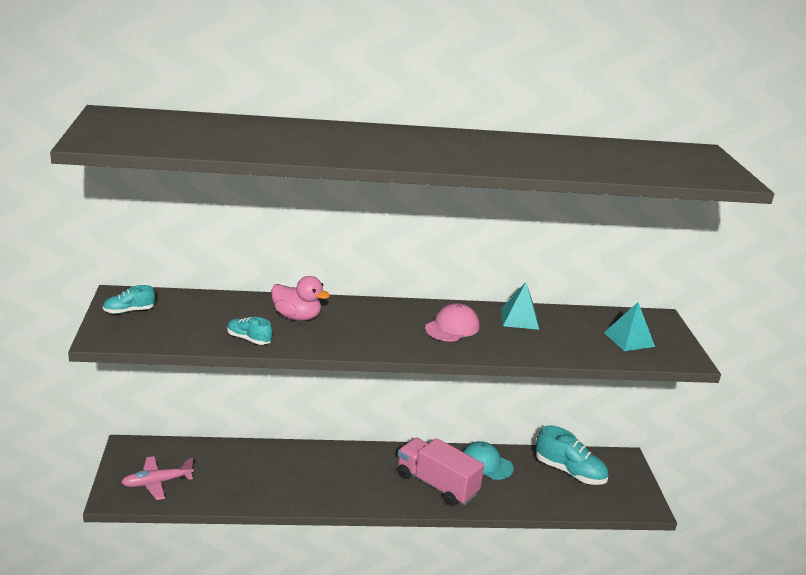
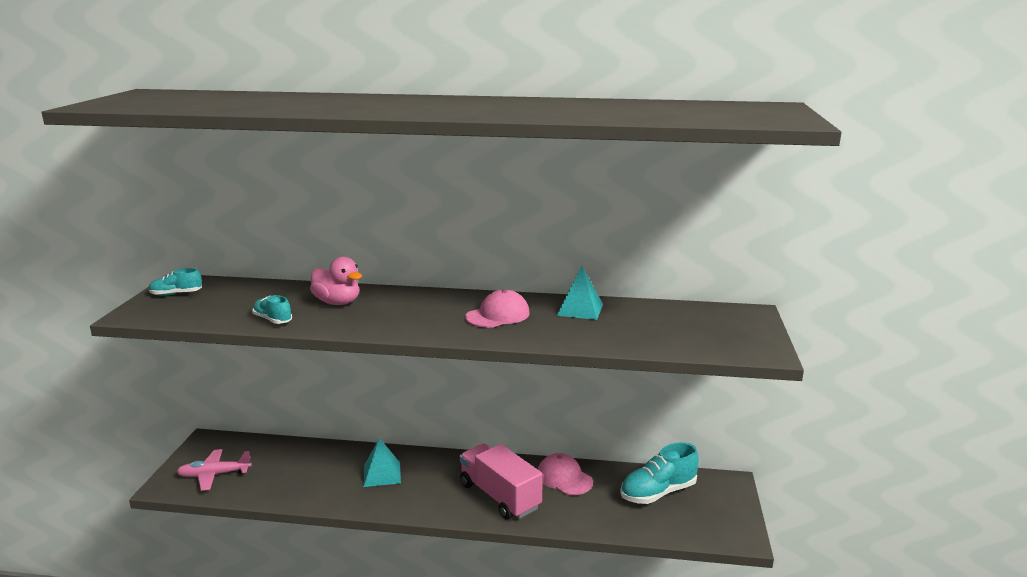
camera: 15 degrees right, 5 degrees down
(486, 463) = (564, 478): turquoise cap -> pink cap
(569, 472) = (658, 492): turquoise shoe -> turquoise shoe turned 105 degrees clockwise
(629, 339) = (701, 331): turquoise pyramid -> turquoise pyramid (382, 474)

